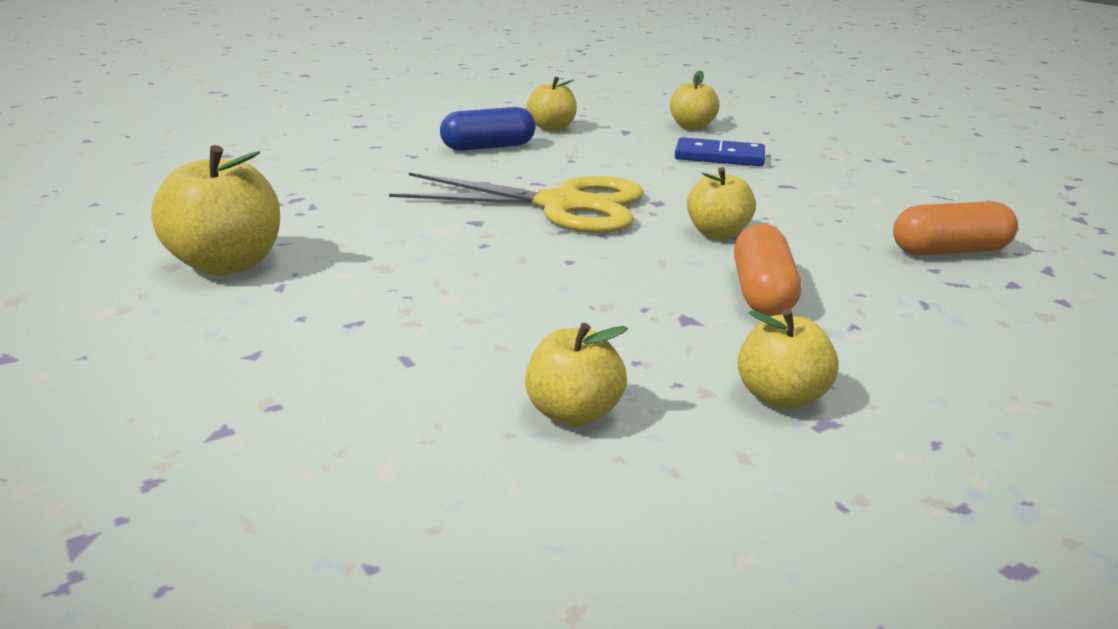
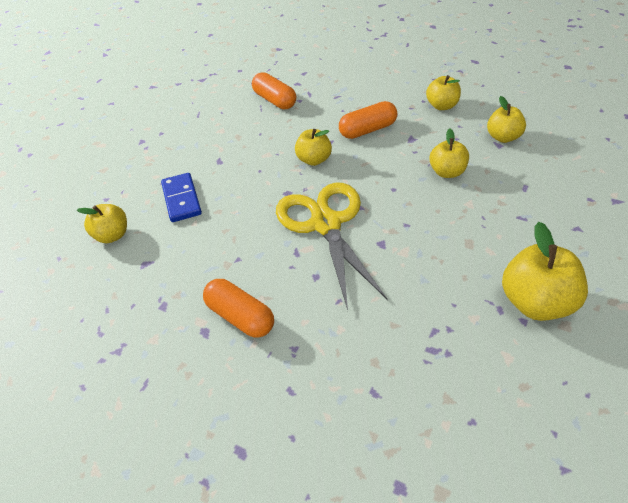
camera: 115 degrees left, 20 degrees up
(488, 147) = (240, 317): blue capsule -> orange capsule
(552, 128) = (162, 308): yellow apple -> yellow apple (447, 172)

